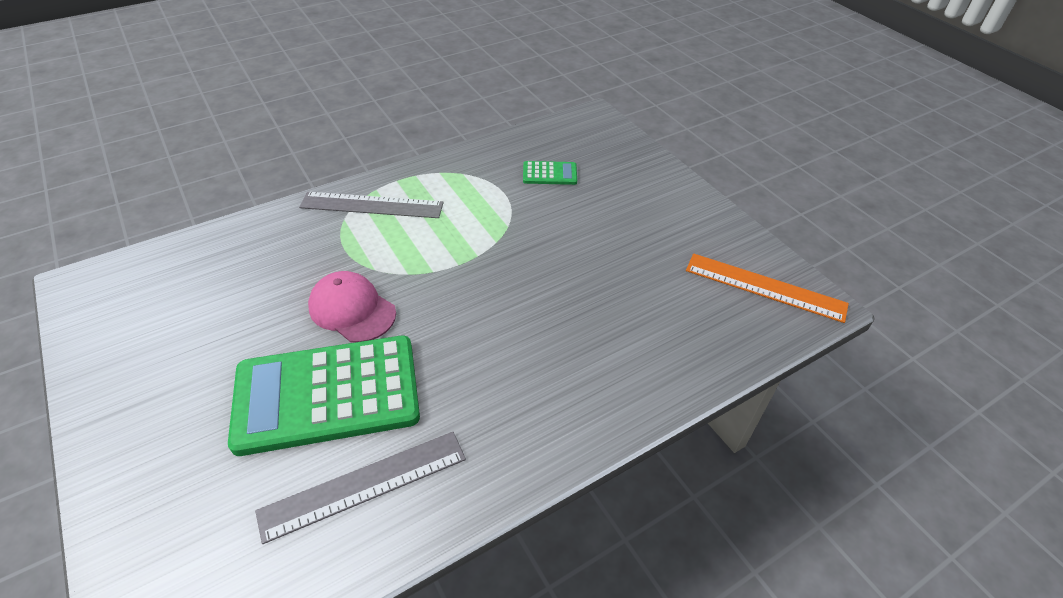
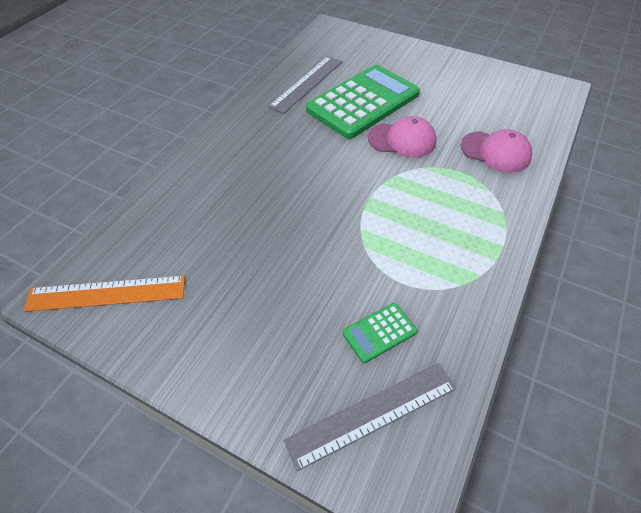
camera: 150 degrees right, 5 degrees up
(281, 249) = (495, 152): none -> pink cap
(372, 205) = (488, 212): grey ruler -> grey ruler (372, 414)

